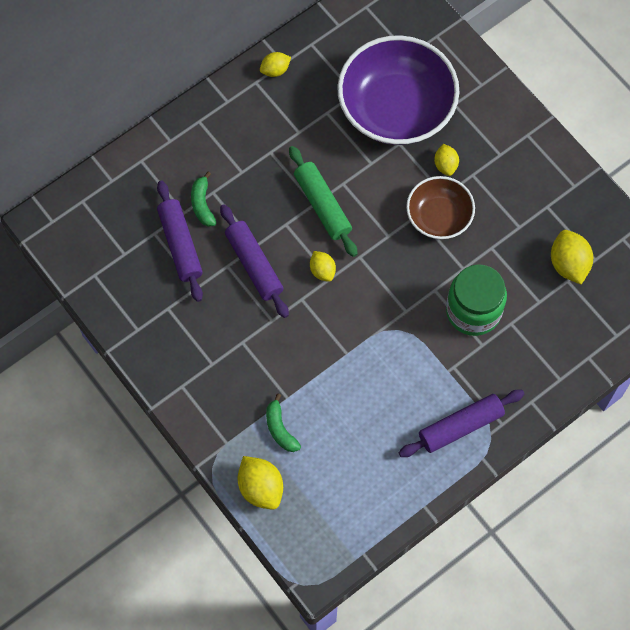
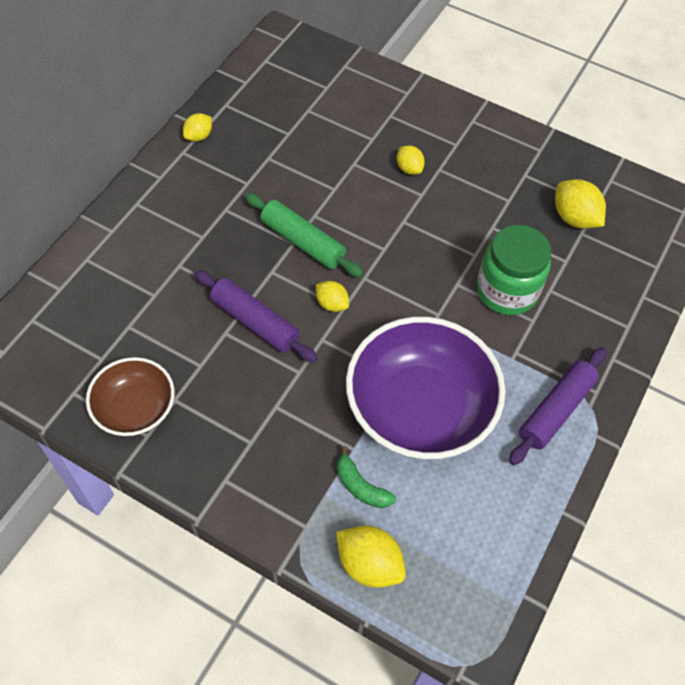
camera: 25 degrees left, 10 degrees down
(180, 245) = (163, 328): purple rolling pin -> none
(202, 204) = (172, 280): green banana -> none
(396, 108) = (336, 134): purple bowl -> purple bowl (419, 408)
(439, 216) = (426, 215): brown bowl -> brown bowl (135, 408)

